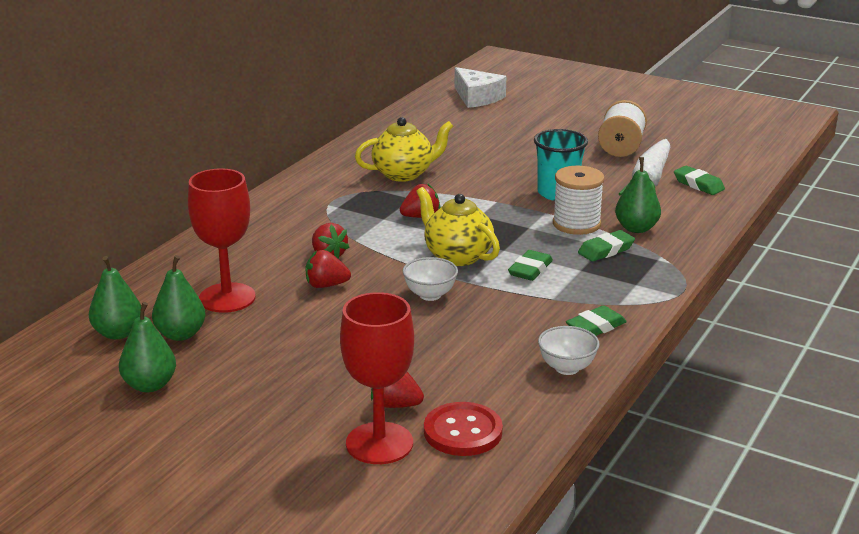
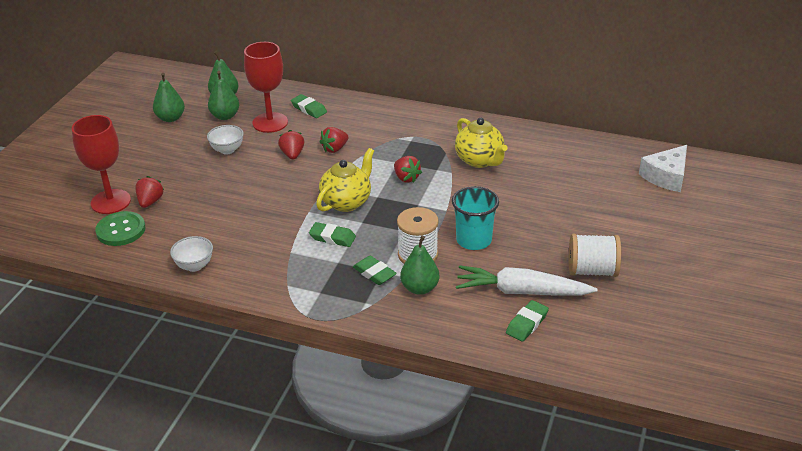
camera: 80 degrees right, 10 degrees up
(430, 295) = (286, 197): white bowl -> white bowl (227, 150)
(463, 432) = (121, 230): red button -> green button
(595, 327) = (251, 275): green eraser -> green eraser (309, 109)

